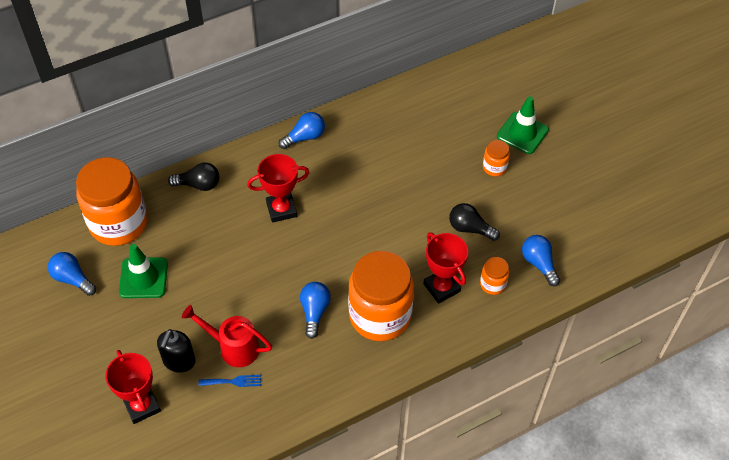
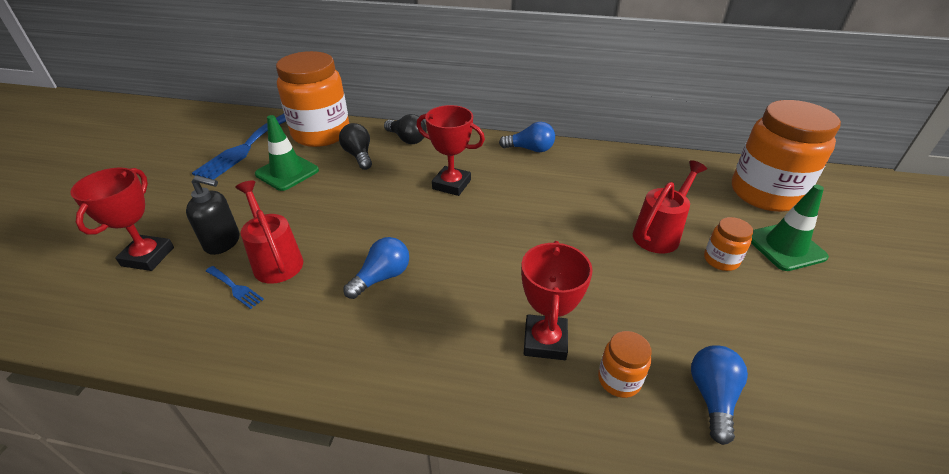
camera: 40 degrees right, 15 degrees down
(72, 279) = (245, 148): blue light bulb -> blue fork
(179, 361) = (223, 242): black soap dispenser -> black soap dispenser turned 135 degrees counterclockwise
(380, 315) = (442, 324): orange jar -> orange jar (765, 193)
(448, 167) = (659, 233): none -> red watering can
(470, 228) = (638, 301): black light bulb -> black light bulb (359, 155)

